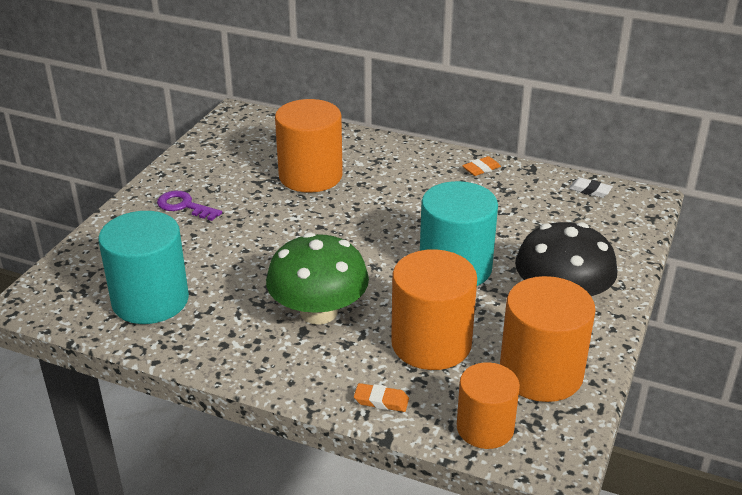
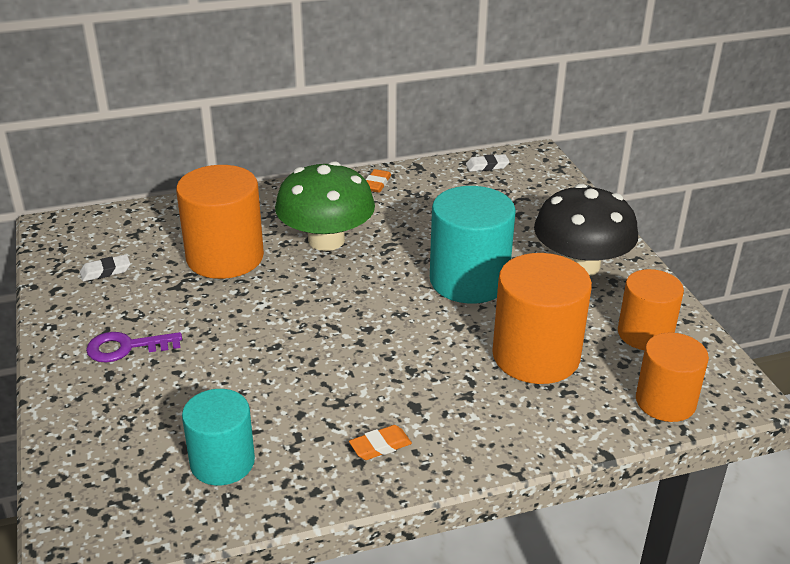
camera: 40 degrees left, 0 degrees up
(150, 300) = (222, 462): turquoise cylinder -> turquoise cylinder, size x0.65
(230, 154) = (105, 271): none -> white eraser
(318, 312) = (406, 381): green mushroom -> green mushroom (326, 240)
(381, 401) = (563, 428): orange eraser -> orange eraser (380, 446)
(541, 373) = (645, 334): orange cylinder -> orange cylinder, size x0.65

